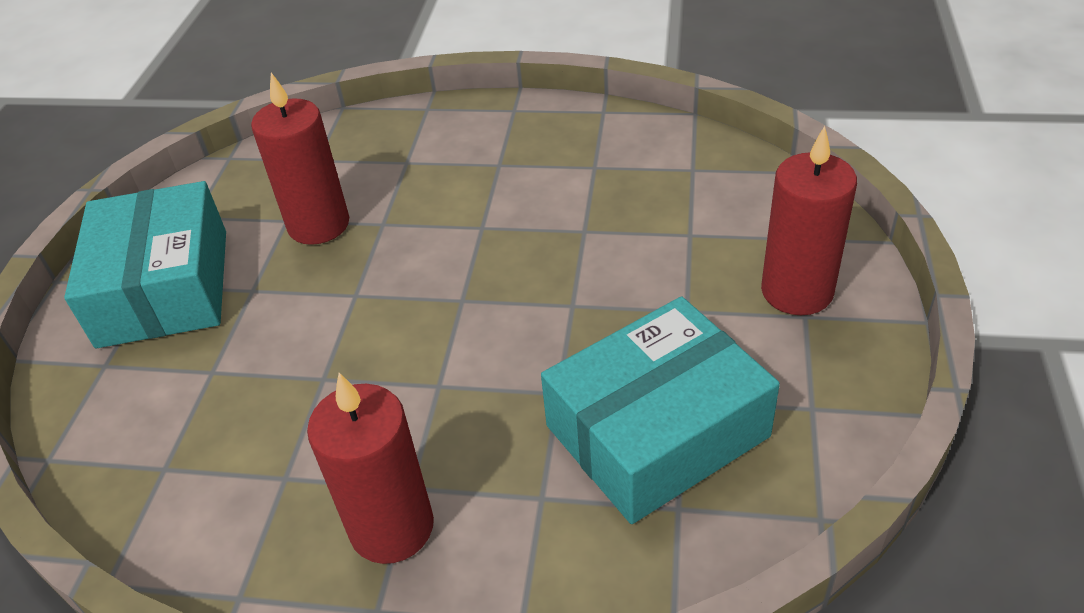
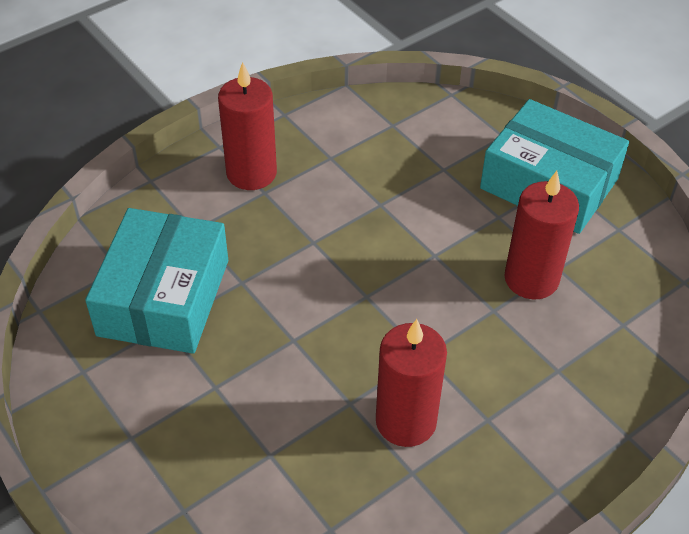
camera: 130 degrees right, 5 degrees up
(797, 291) = (150, 454): red candle -> red candle (406, 421)

